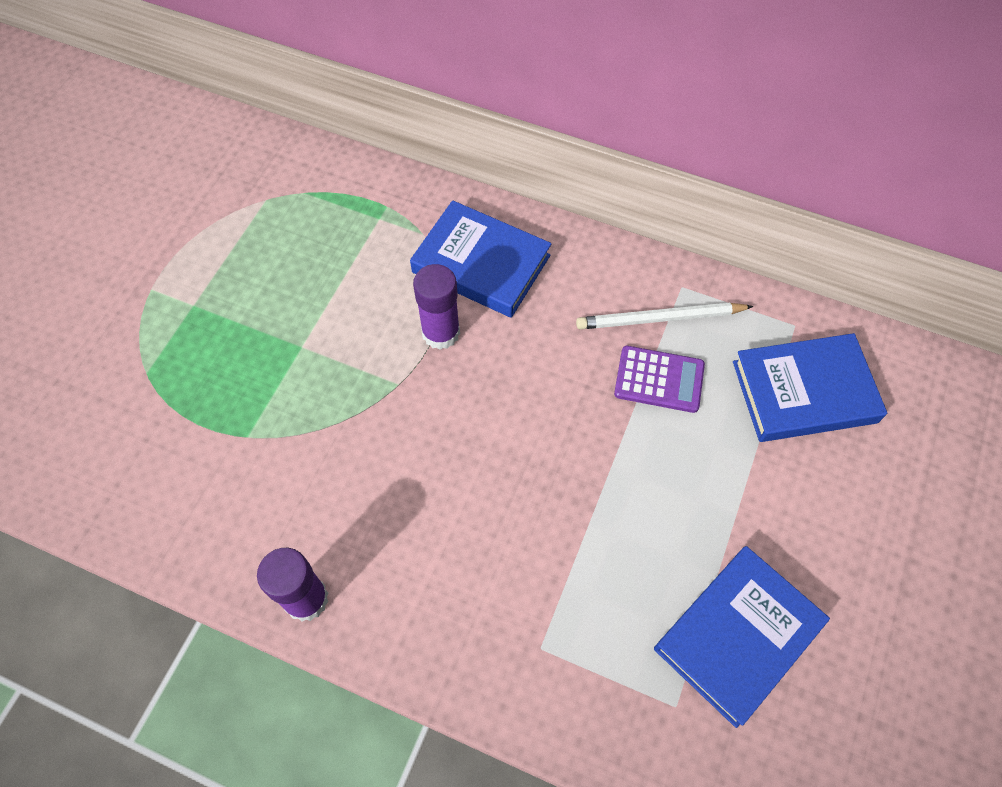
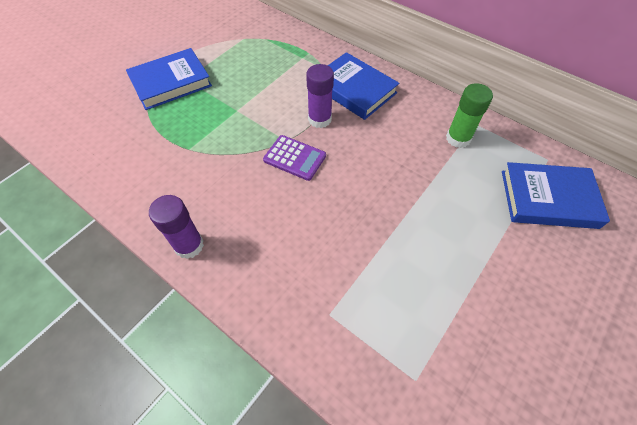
camera: 15 degrees right, 5 degrees down
(659, 379) = (450, 171): purple calculator -> purple calculator (294, 158)
(660, 319) = (458, 138): white pencil -> green glue stick
(737, 636) = (472, 343): blue book -> blue book (171, 82)

